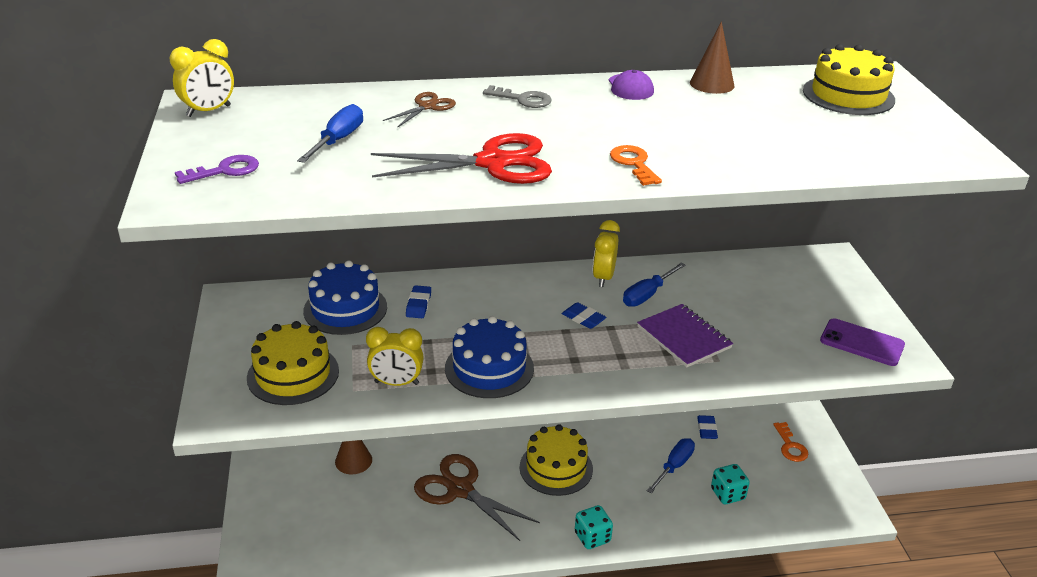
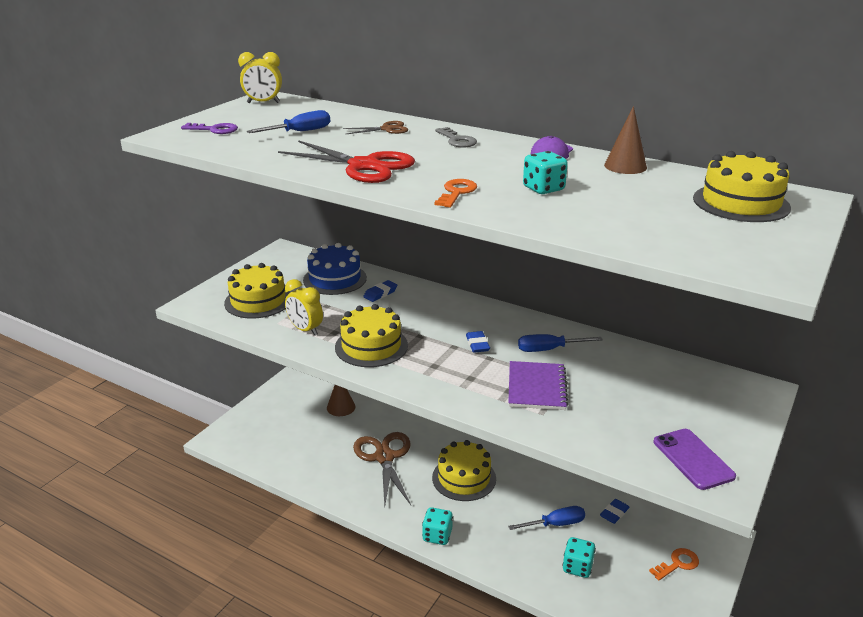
camera: 40 degrees right, 5 degrees down
(489, 368) = (371, 346): blue cake -> yellow cake
(603, 277) = (531, 326): yellow clock -> none
(694, 132) = (543, 189): none -> turquoise dice
(790, 446) = (677, 564): orange key -> orange key turned 150 degrees counterclockwise

